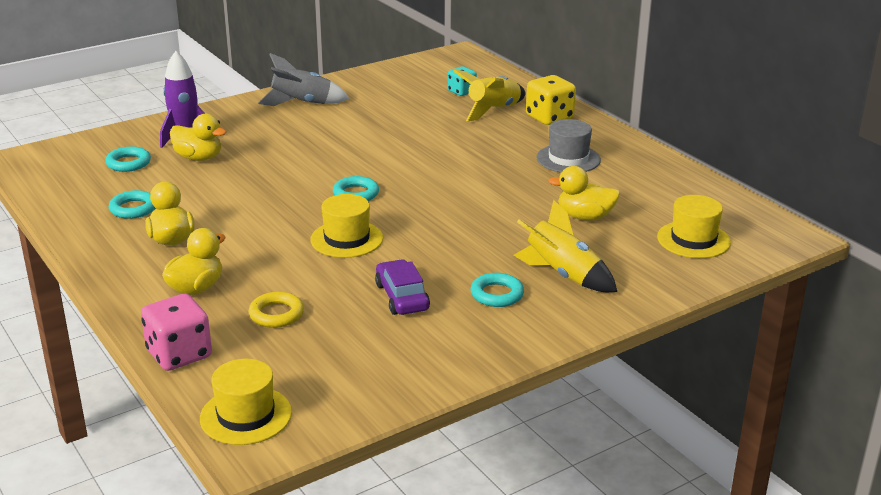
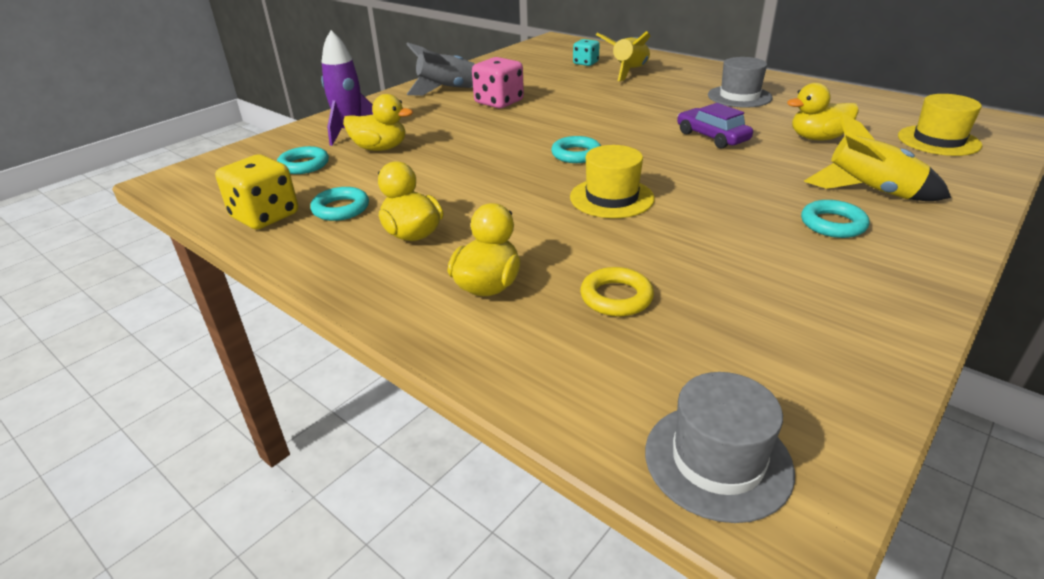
camera: 15 degrees left, 5 degrees up
(179, 354) = (538, 382): pink dice -> pink dice (499, 102)
(246, 415) = (717, 460): yellow hat -> grey hat
(402, 297) = (738, 247): purple car -> purple car (712, 137)
(549, 118) = (683, 70): yellow dice -> yellow dice (265, 216)

